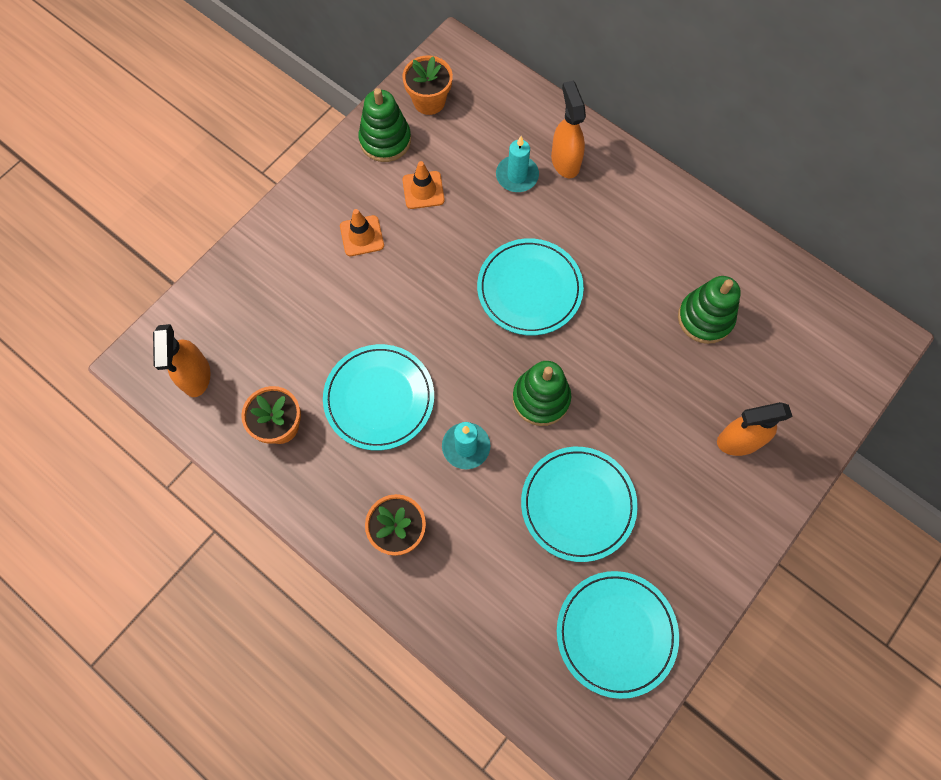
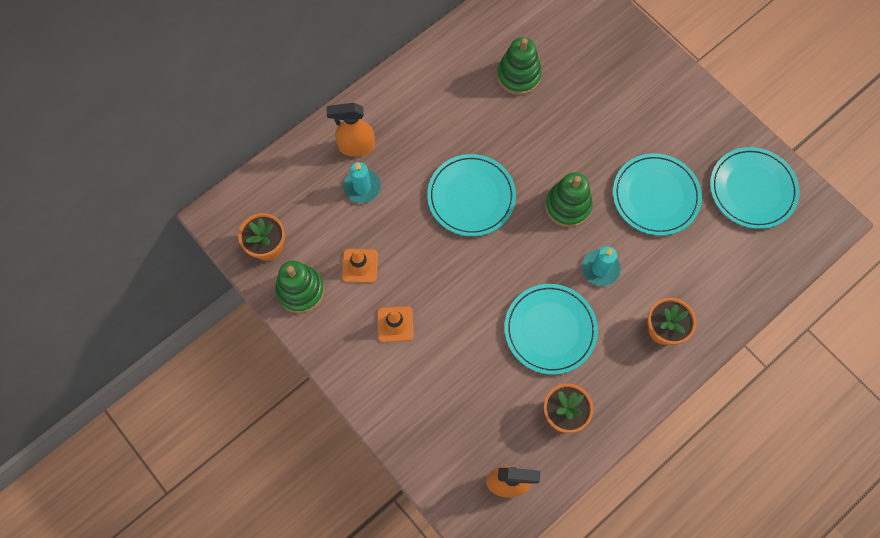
camera: 80 degrees left, 0 degrees up
(738, 441) = (620, 77): orange spray bottle -> none

